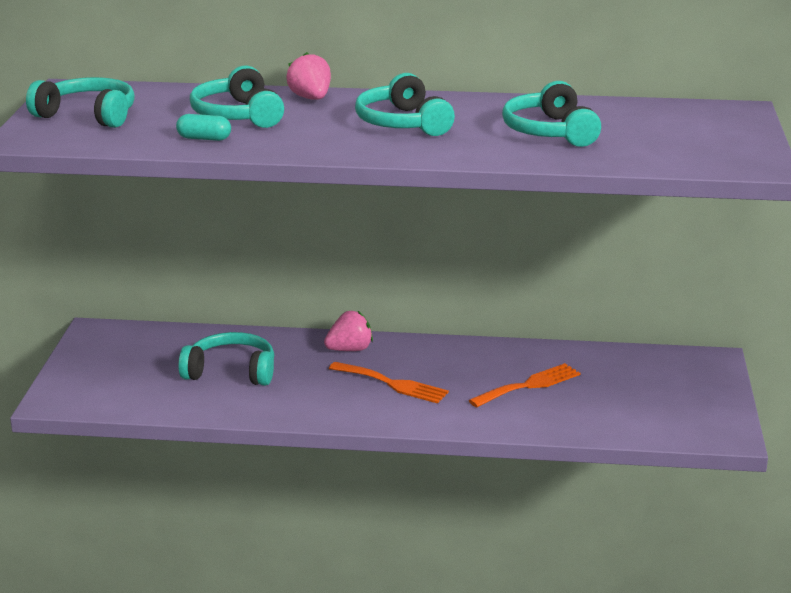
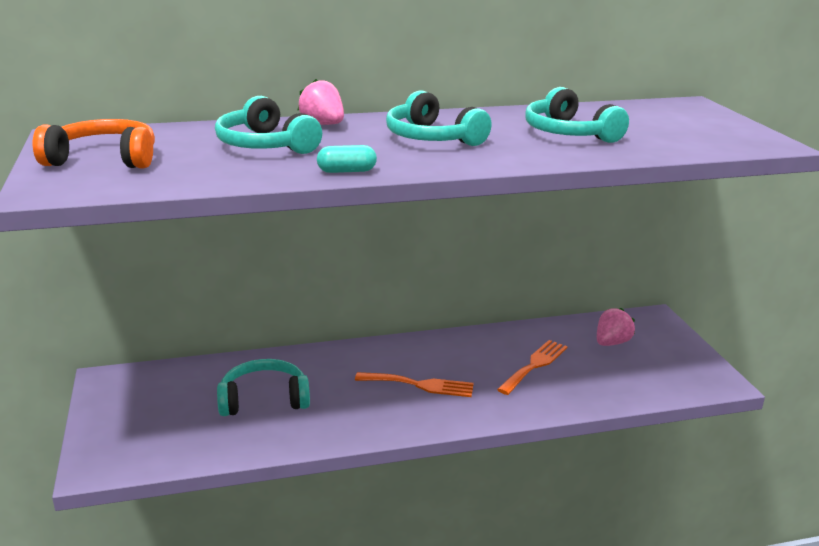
camera: 20 degrees left, 0 degrees up
(88, 115) = (104, 159): turquoise headphones -> orange headphones
(204, 138) = (251, 170): turquoise capsule -> turquoise capsule (347, 171)
(350, 350) = (361, 358): pink strawberry -> pink strawberry (612, 343)

